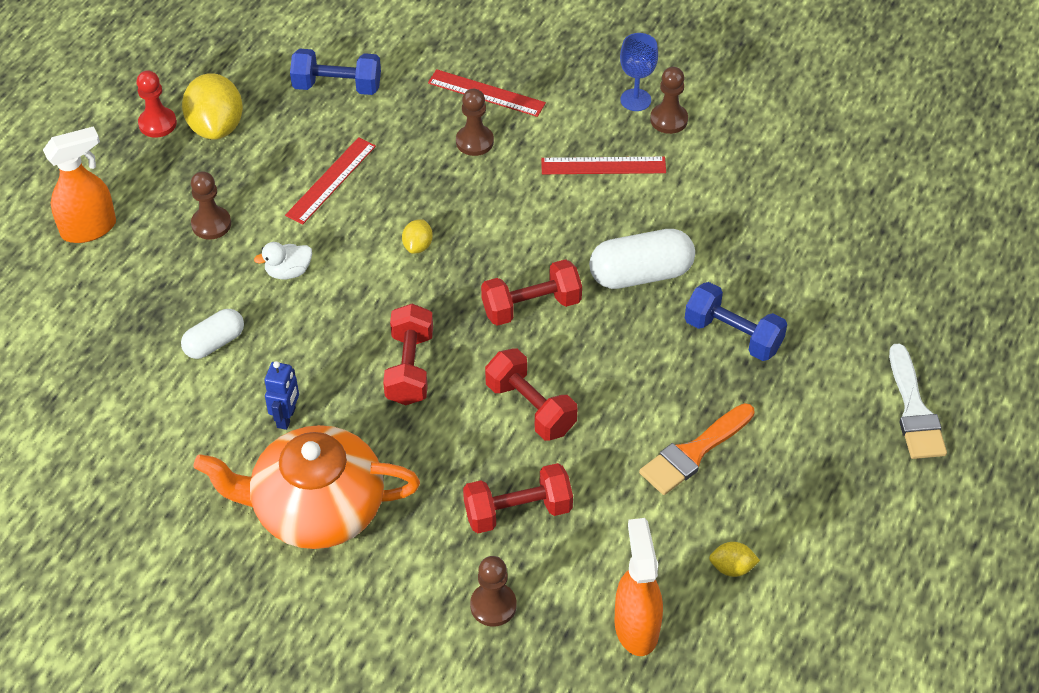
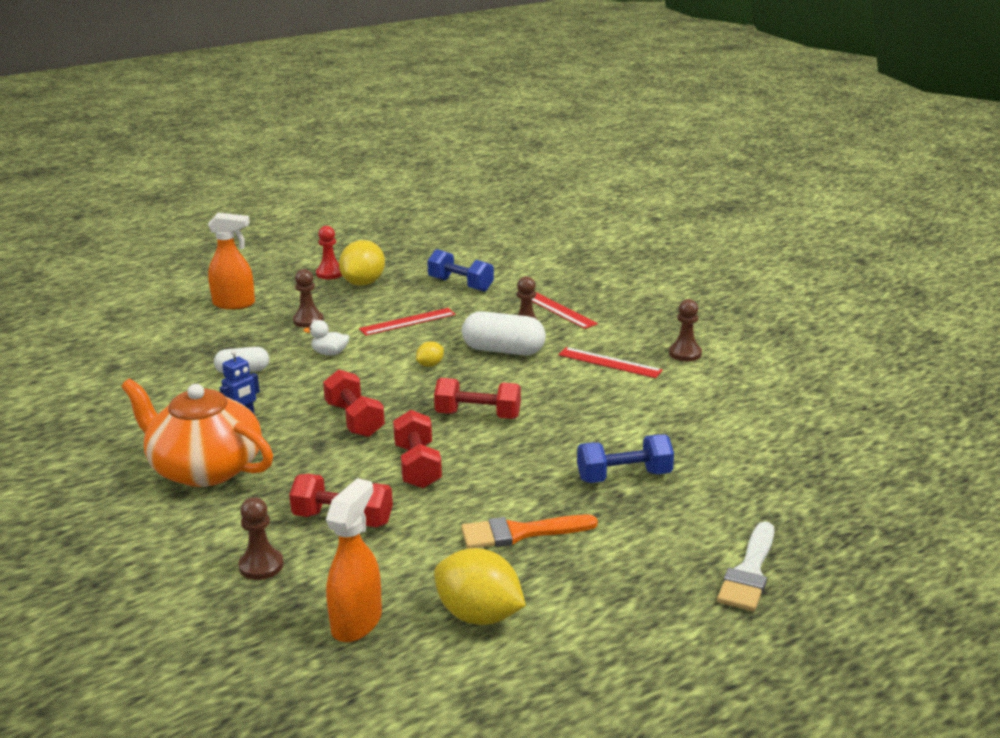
camera: 30 degrees right, 25 degrees down
(409, 368) = (354, 420): red dumbbell -> red dumbbell turned 60 degrees counterclockwise
(635, 100) = (668, 338): blue goblet -> none
(641, 274) = (581, 423): white capsule -> white capsule (503, 350)
(732, 568) = (479, 615): yellow lemon -> yellow lemon, size x2.06
(733, 335) = (624, 476): blue dumbbell -> blue dumbbell turned 75 degrees counterclockwise

